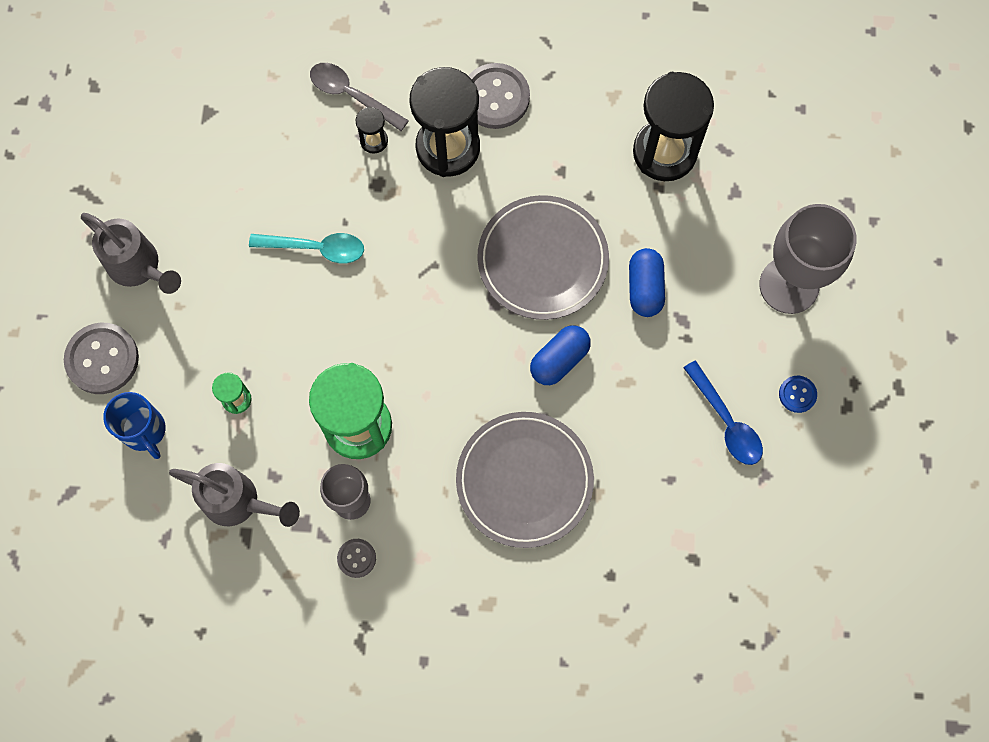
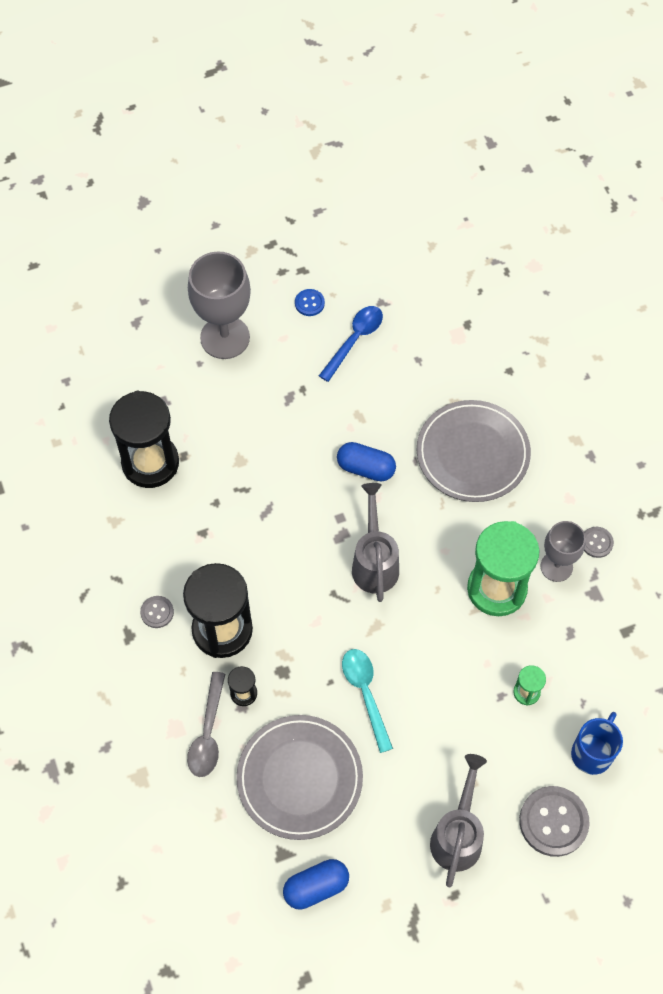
camera: 115 degrees left, 10 degrees down
(240, 503) = (605, 647): grey watering can -> grey watering can (374, 562)
(495, 97) = (157, 612): grey button -> grey button, size x0.51
(542, 260) = (288, 514): grey plate -> grey plate (299, 778)
(644, 288) = (276, 432): blue capsule -> blue capsule (316, 887)

